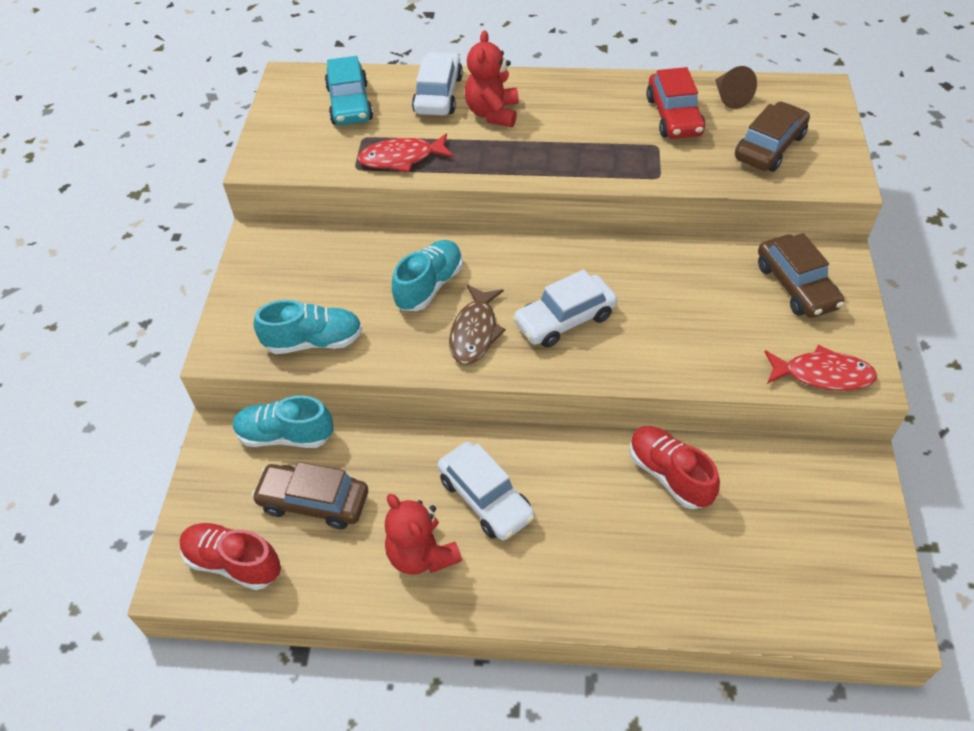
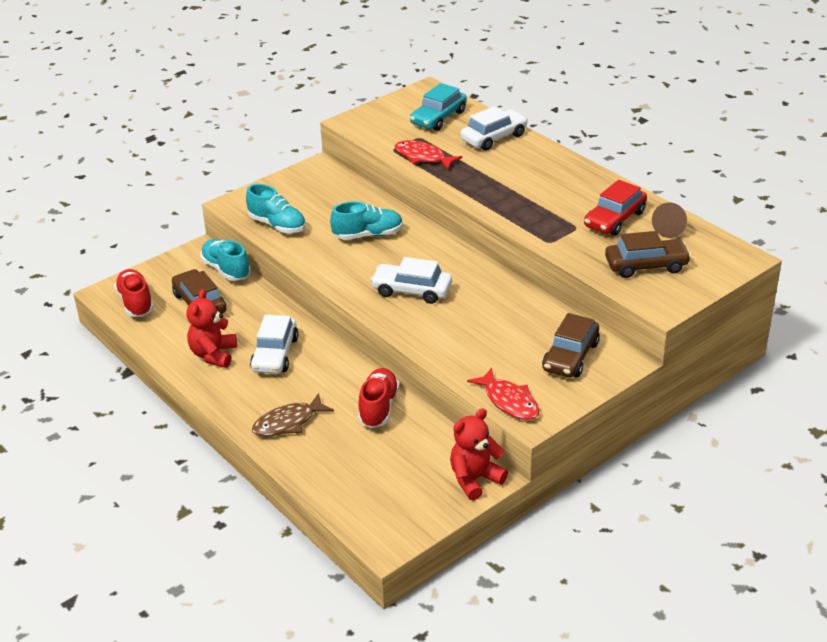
camera: 45 degrees right, 15 degrees down
(475, 332) = (357, 268): brown fish -> brown fish (288, 423)
(492, 113) = (508, 162): red teddy bear -> red teddy bear (475, 479)

